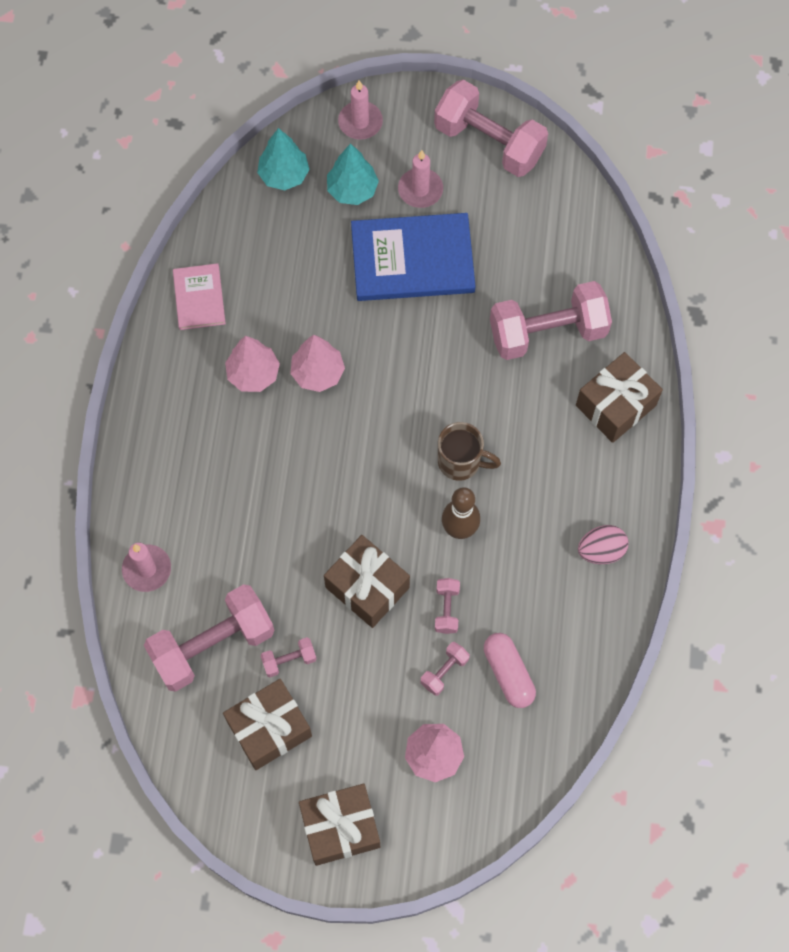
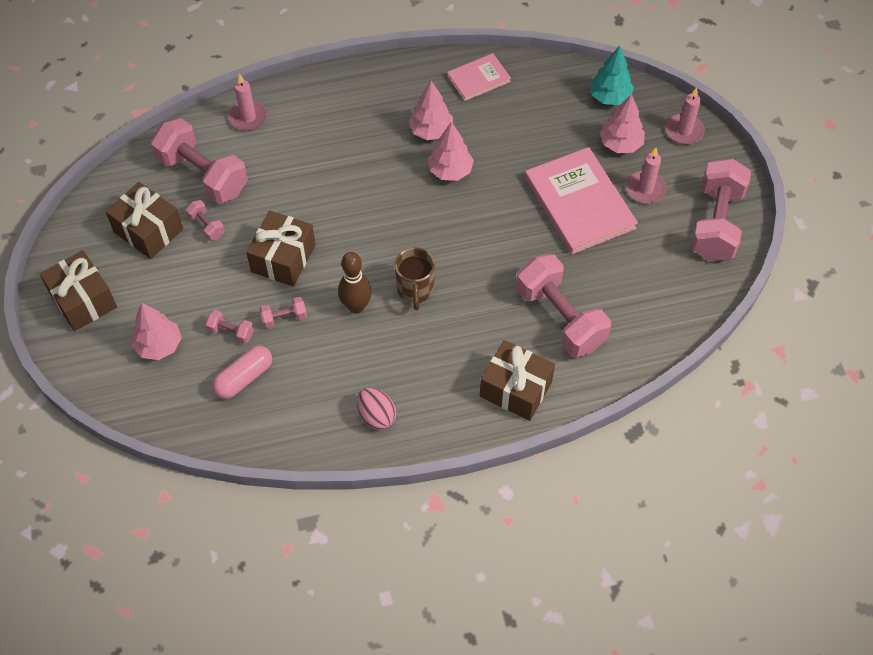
camera: 70 degrees right, 10 degrees down
(352, 190) = (620, 144): turquoise tree -> pink tree
(412, 259) = (579, 203): blue book -> pink book

